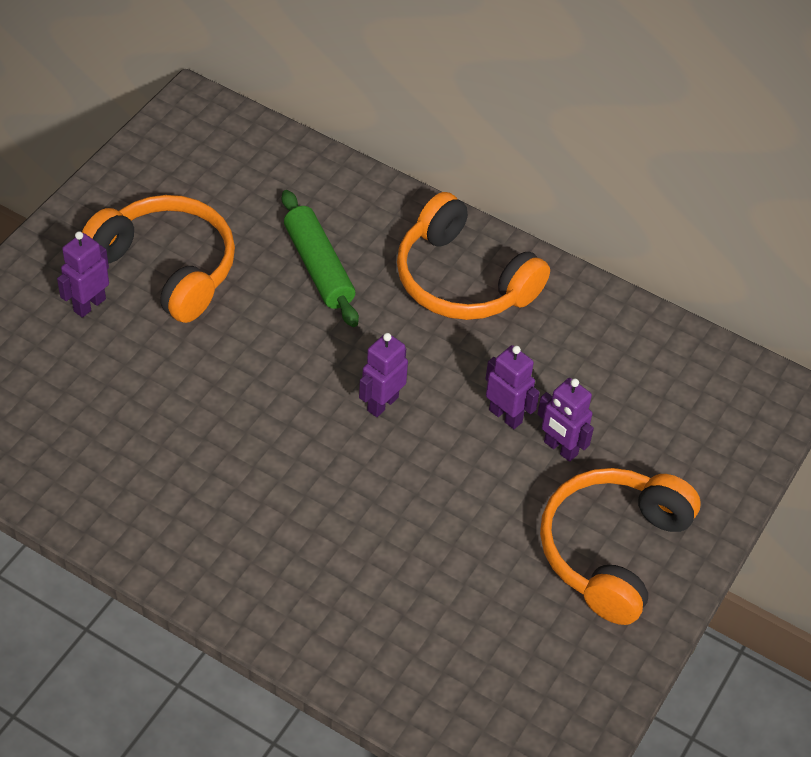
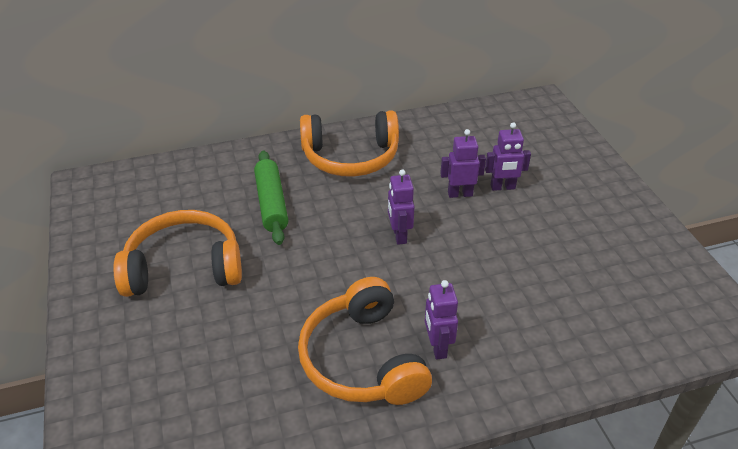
camera: 45 degrees left, 10 degrees down
(89, 305) = (161, 324): purple robot -> purple robot (437, 347)
(318, 267) = (271, 203): green rolling pin -> green rolling pin turned 60 degrees clockwise
(612, 550) = (589, 207): orange headphones -> orange headphones (363, 359)

